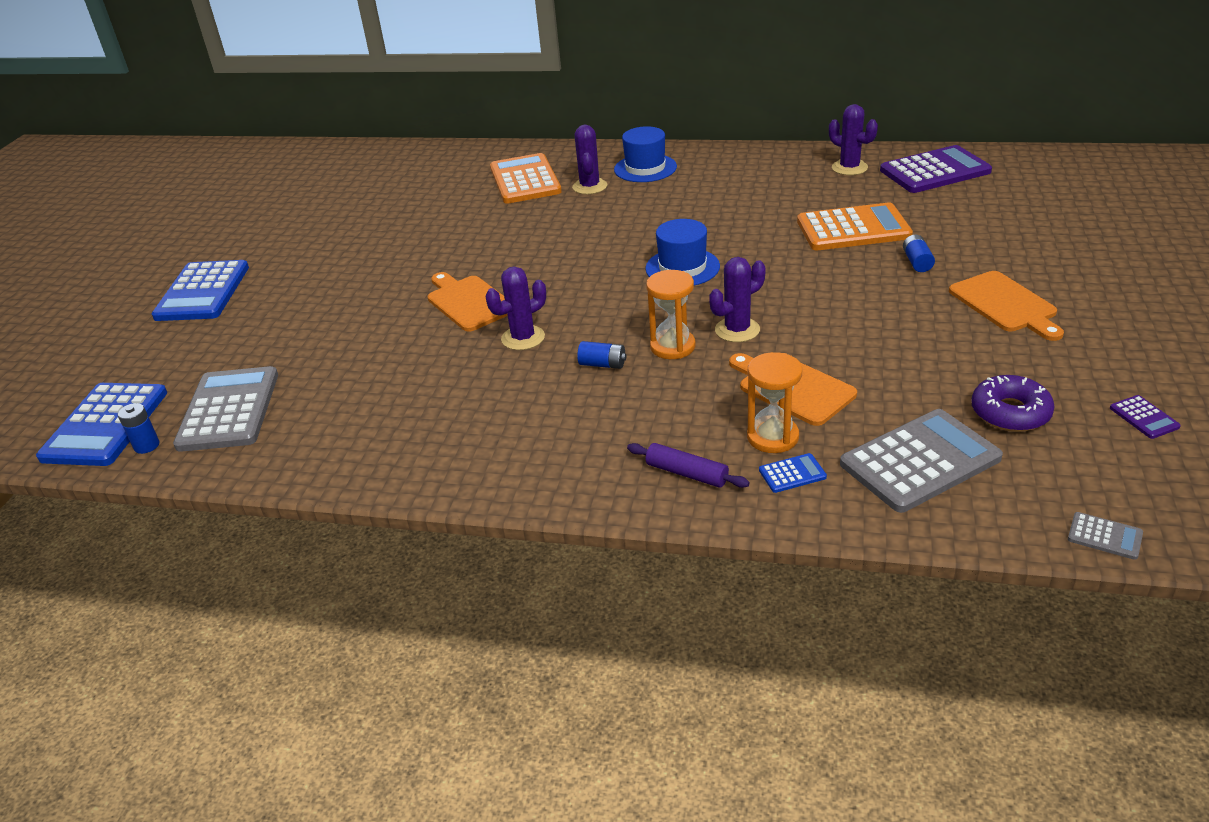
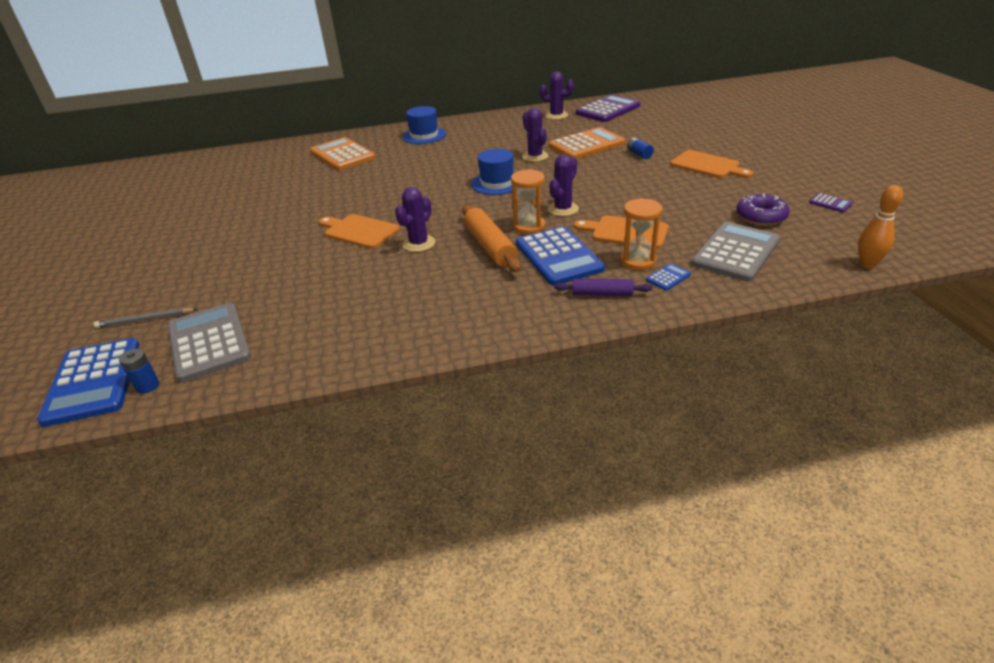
camera: 25 degrees left, 0 degrees up
(188, 364) = (145, 320): none -> grey pencil
(202, 292) = (121, 269): blue calculator -> blue calculator (558, 256)
(589, 186) = (393, 151): purple cactus -> purple cactus (535, 156)
(602, 364) = (490, 246): blue battery -> orange rolling pin
(1104, 536) = (867, 264): grey calculator -> orange bowling pin

